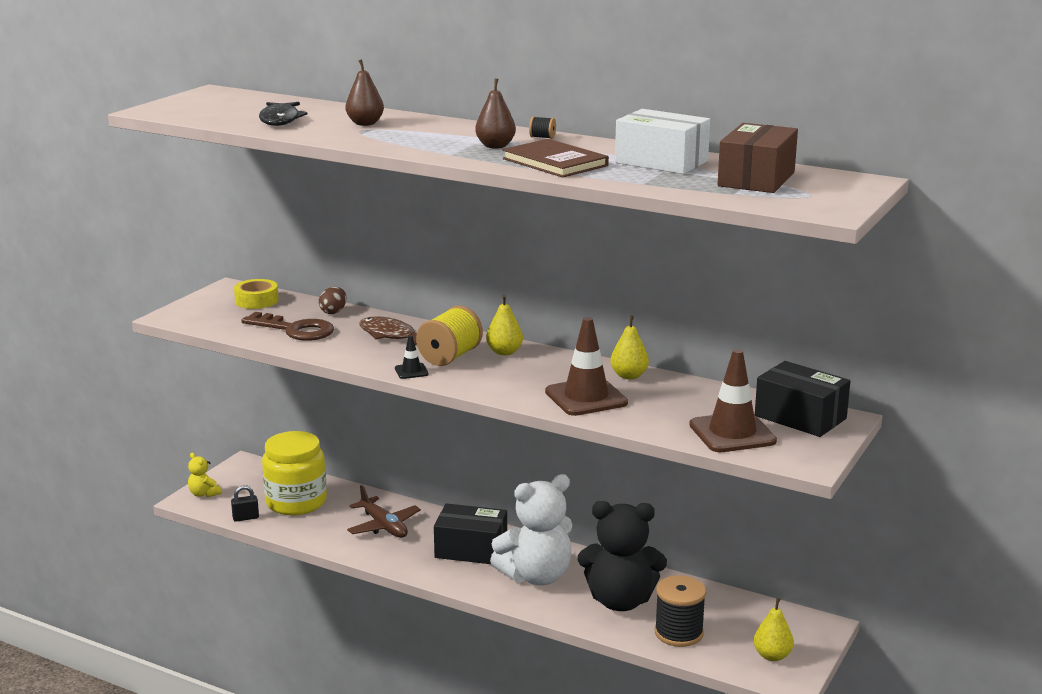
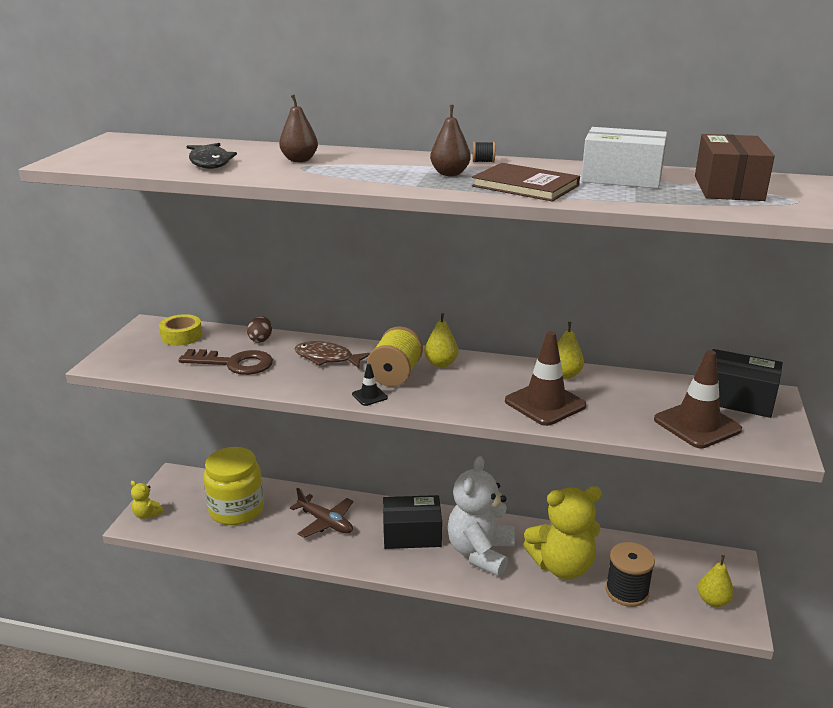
camera: 15 degrees left, 5 degrees up
(245, 518) = (196, 534): black padlock -> none
(536, 576) = (480, 553): white teddy bear -> white teddy bear turned 150 degrees clockwise
(620, 601) = (562, 566): black teddy bear -> yellow teddy bear

